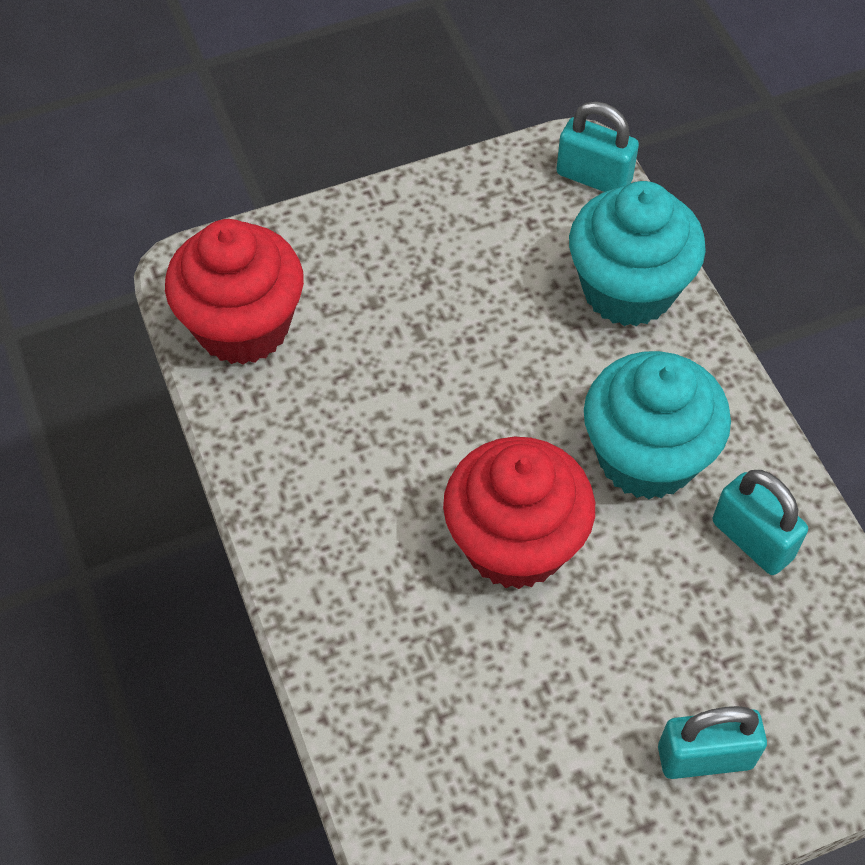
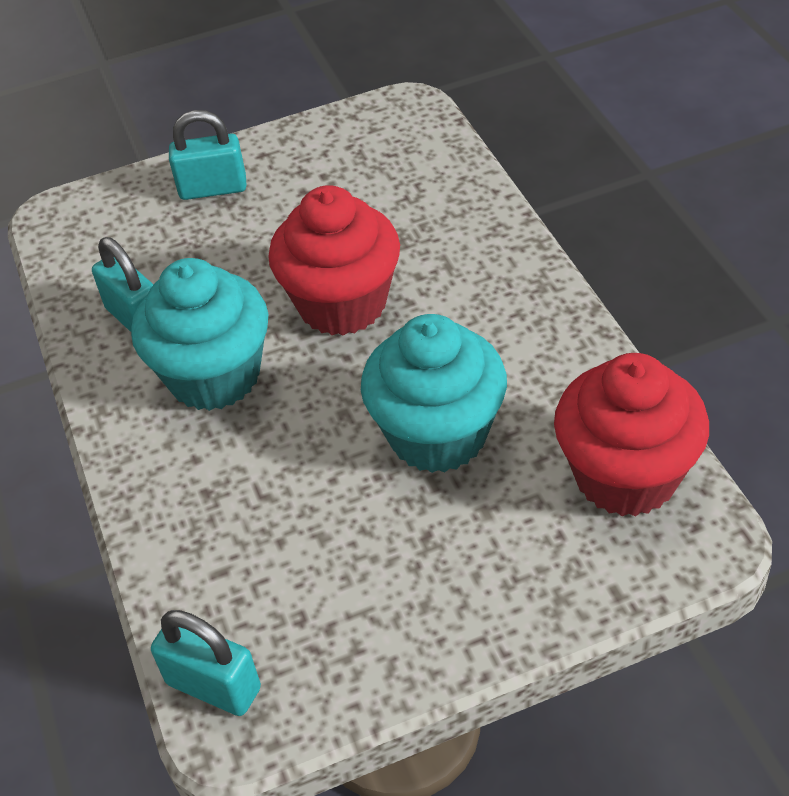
camera: 175 degrees left, 10 degrees down
(628, 290) = (199, 538): turquoise cupcake -> turquoise cupcake (438, 434)

